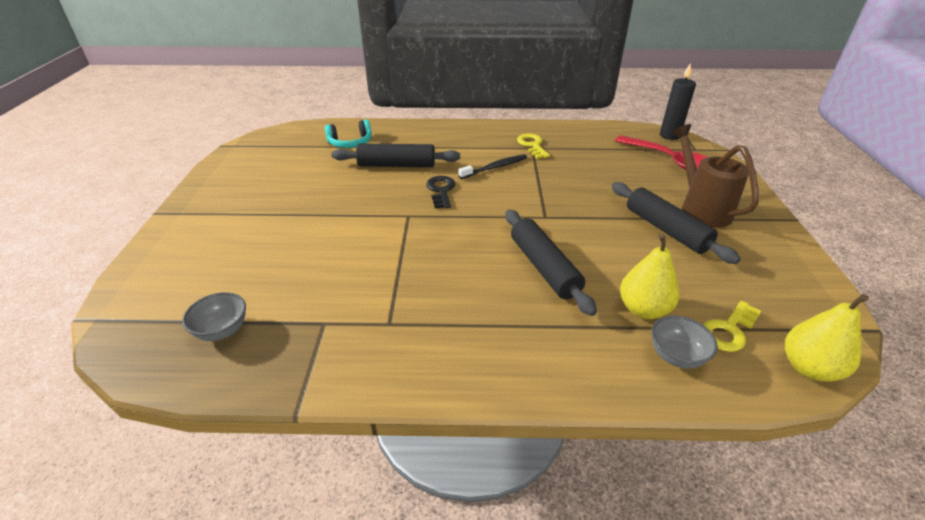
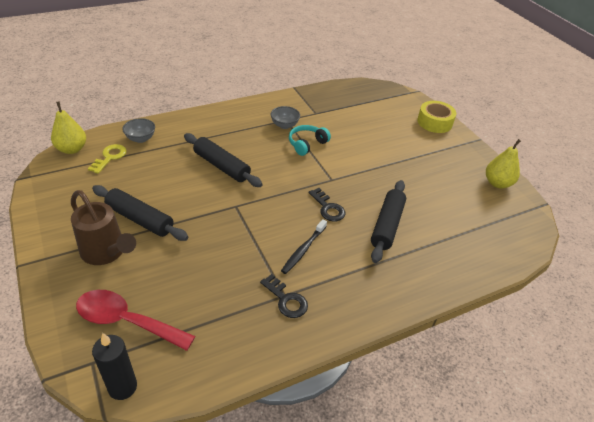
camera: 150 degrees right, 5 degrees up
(166, 250) = (434, 122): none -> yellow tape
(222, 330) = (354, 100): grey bowl -> grey bowl (284, 125)
(350, 143) = (455, 241): turquoise headphones -> turquoise headphones (307, 144)
(396, 165) = (387, 225): black rolling pin -> black rolling pin turned 45 degrees counterclockwise
(532, 145) = (286, 300): yellow key -> black key
(643, 309) = (157, 156): yellow pear -> yellow pear (497, 183)

